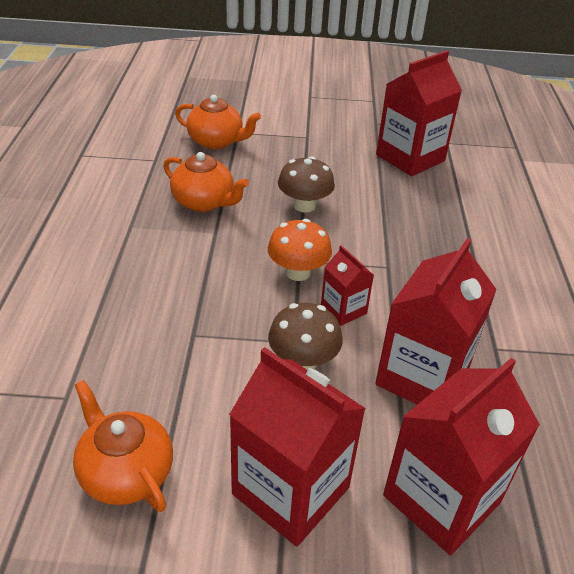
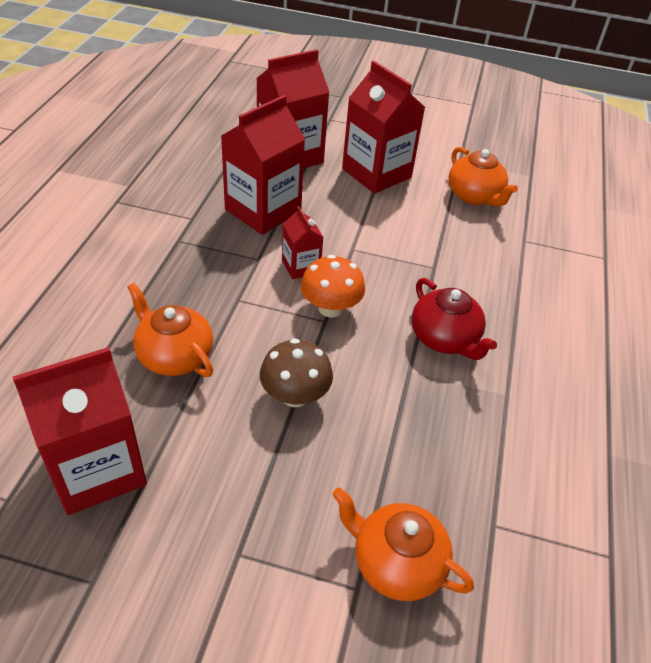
camera: 170 degrees left, 5 degrees up
(183, 261) = (444, 339): none -> red teapot
(204, 202) = (421, 421): orange teapot -> orange teapot (174, 356)
(303, 361) = (349, 234): brown mushroom -> none

